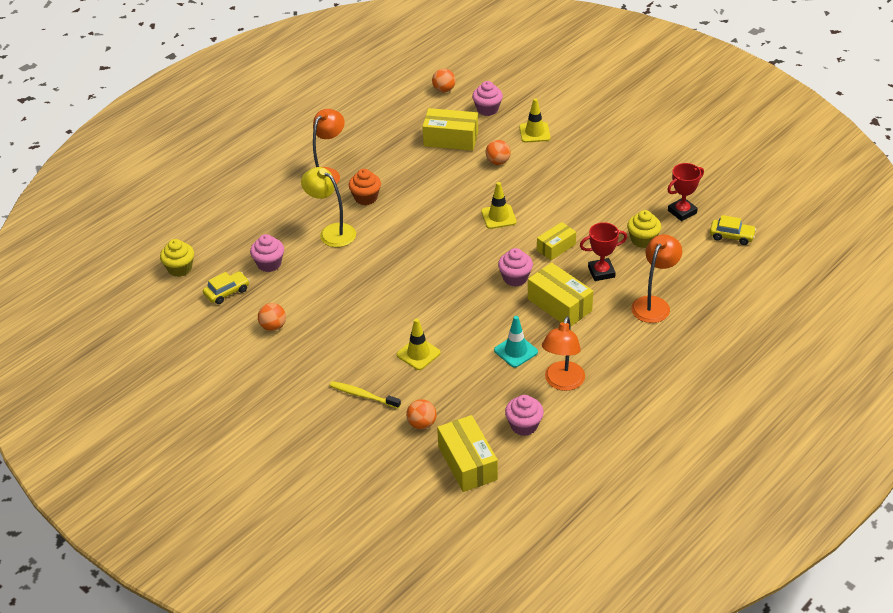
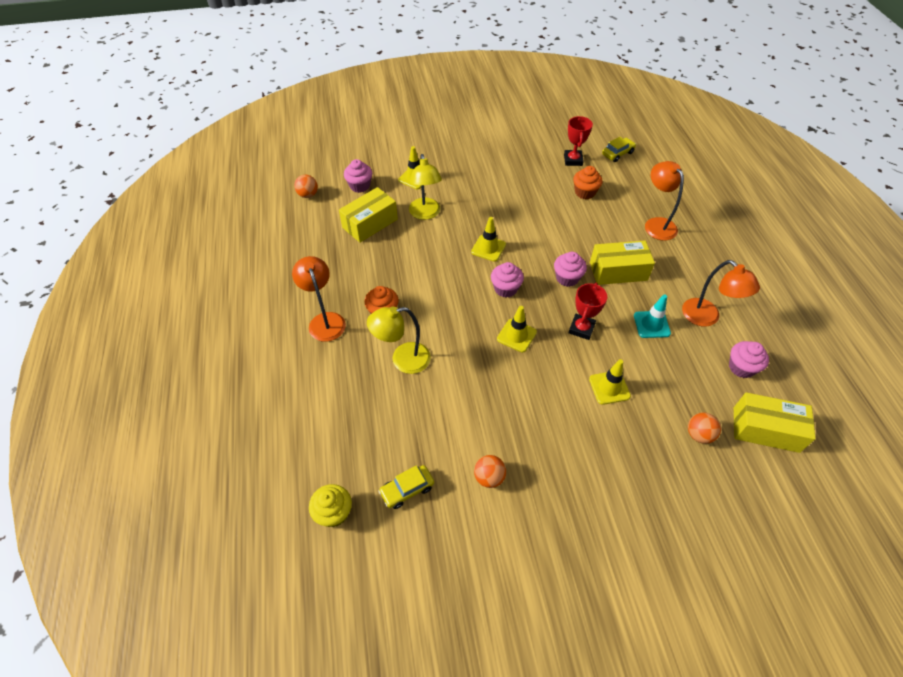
camera: 55 degrees left, 10 degrees up
(227, 292) = (407, 489): yellow car -> yellow car turned 120 degrees counterclockwise
(269, 264) = (399, 431): pink cupcake -> pink cupcake (505, 289)
(363, 395) = (635, 458): yellow toothbrush -> none
(418, 279) = (516, 335): none -> yellow traffic cone
(498, 162) = (425, 214): orange ball -> yellow lamp
(556, 247) = (552, 238): yellow box -> none
(601, 272) = (601, 230): red trophy -> red trophy (581, 329)
(643, 240) = (584, 192): yellow cupcake -> orange cupcake

